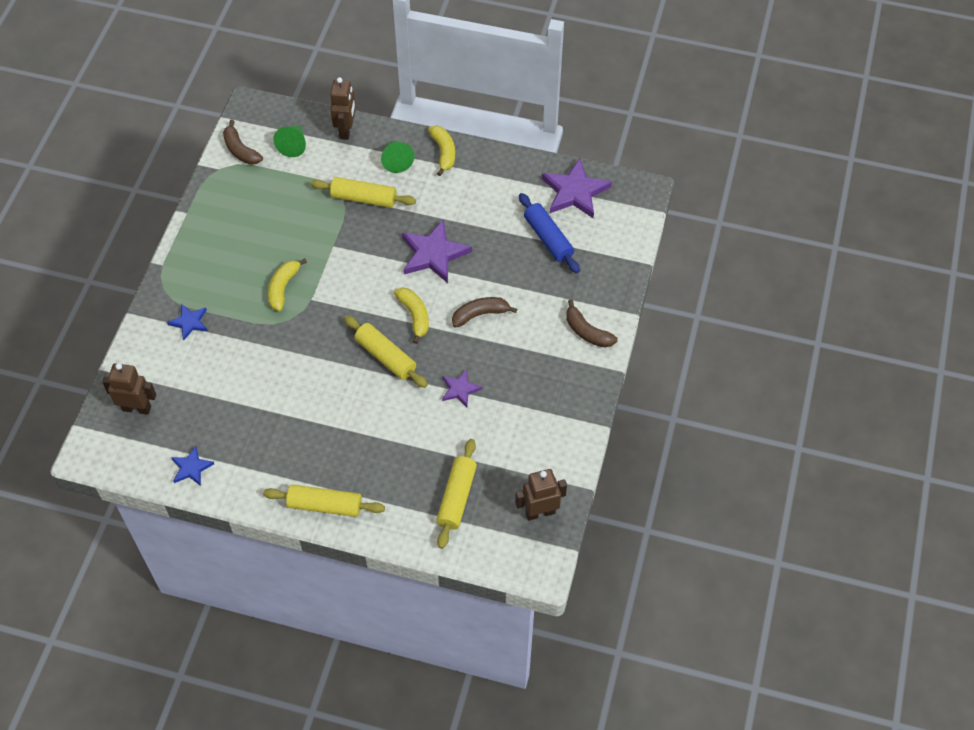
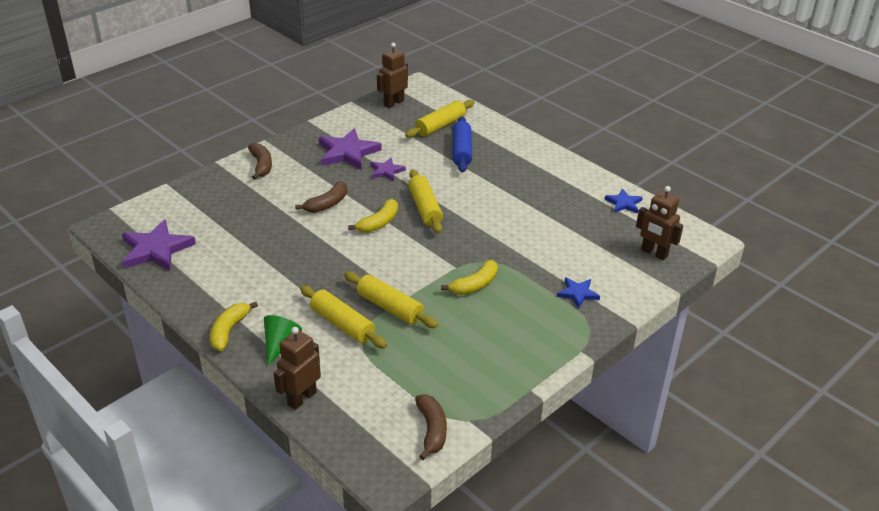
camera: 150 degrees left, 20 degrees down
(293, 145) = (370, 408): green cone -> none
(325, 506) = (534, 152): yellow rolling pin -> yellow rolling pin (390, 307)
(414, 316) = (379, 223): yellow banana -> yellow banana turned 150 degrees counterclockwise
(433, 254) = (322, 256): purple star -> purple star (347, 152)
(480, 314) = (327, 204): brown banana -> brown banana turned 60 degrees counterclockwise
(540, 512) = (393, 103): brown robot -> brown robot turned 120 degrees clockwise
(548, 238) = (219, 228): blue rolling pin -> blue rolling pin (462, 151)

